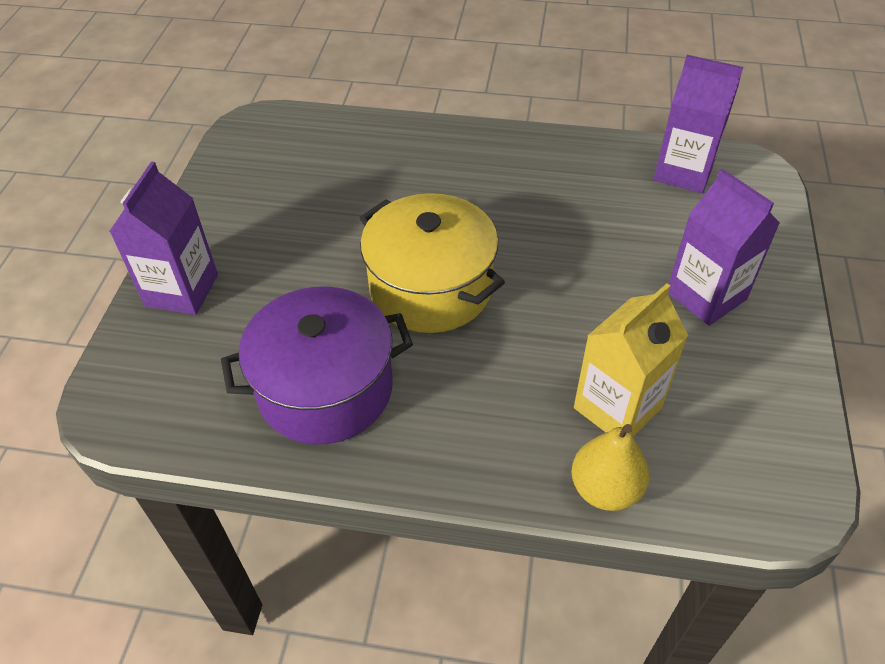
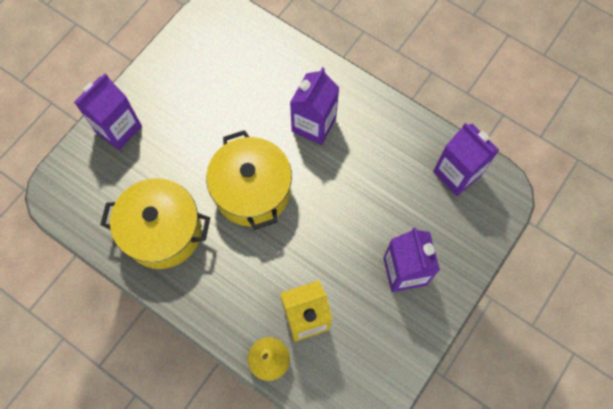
camera: 25 degrees right, 20 degrees up
(325, 389) = (163, 231): purple pot -> yellow pot
(466, 188) = (314, 125): none -> purple carton

